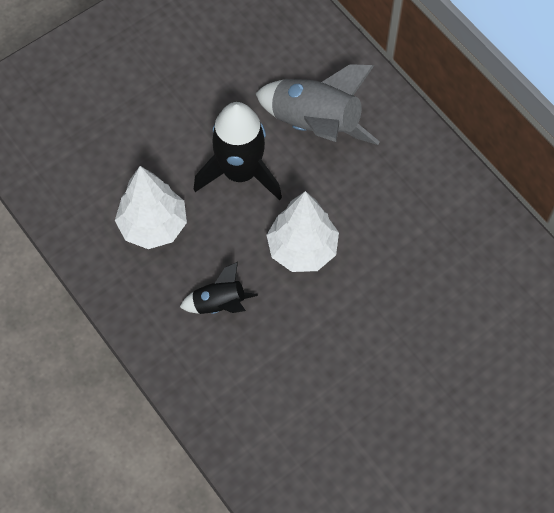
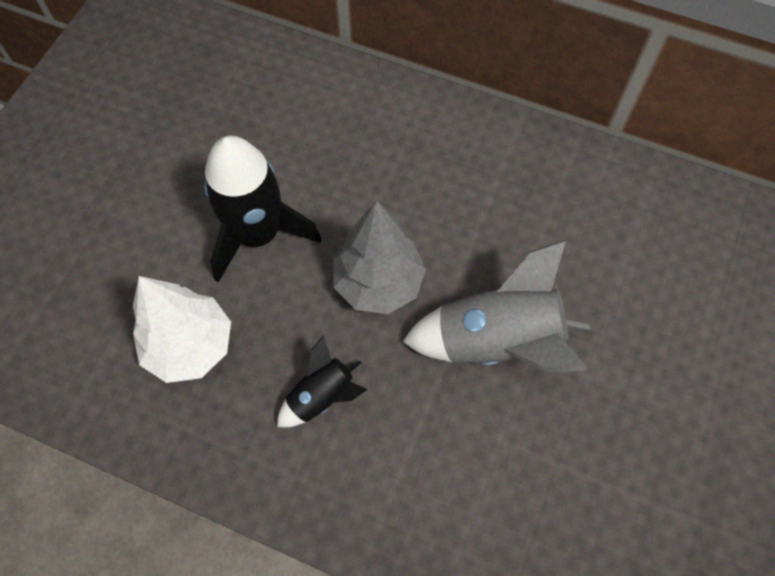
camera: 30 degrees left, 0 degrees up
(302, 249) = (378, 283): white tree -> grey tree
(315, 124) = (311, 144): grey rocket -> grey rocket (496, 342)

